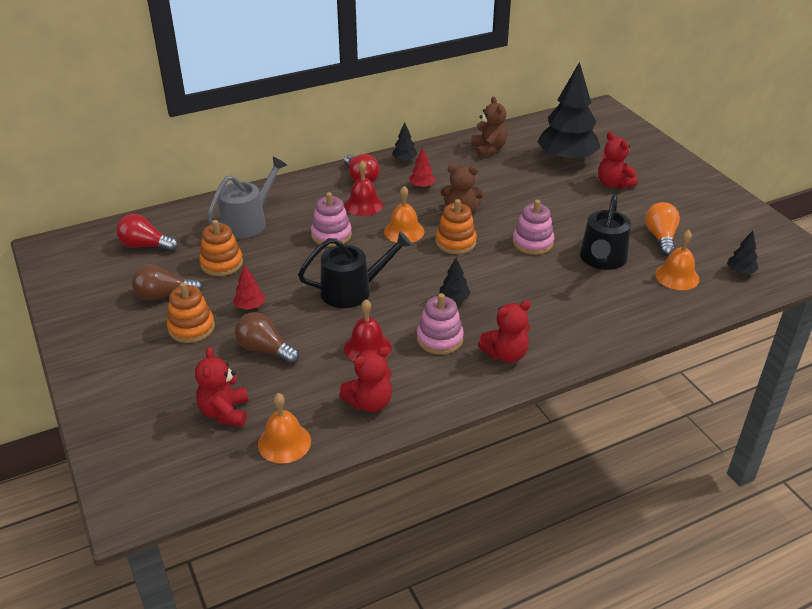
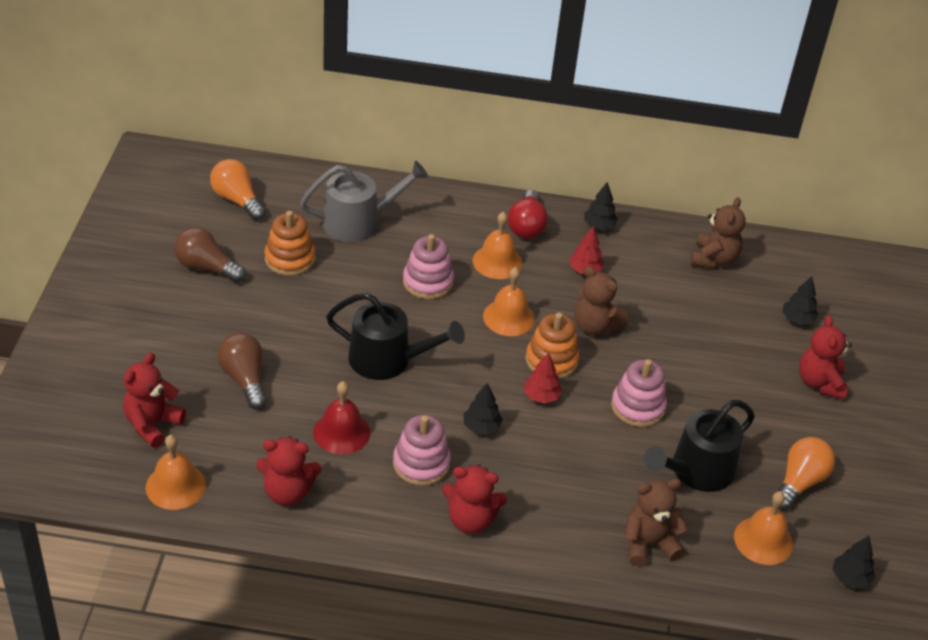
camera: 30 degrees right, 5 degrees up
(145, 245) = (237, 200): red light bulb -> orange light bulb
(191, 328) = (200, 317): orange stacking toy -> none
(250, 306) = (273, 323): red tree -> red tree (541, 396)
(363, 205) = (497, 262): red bell -> orange bell
(566, 159) = (797, 319): black tree -> black tree, size x0.41
(620, 311) = (648, 544): none -> brown teddy bear

